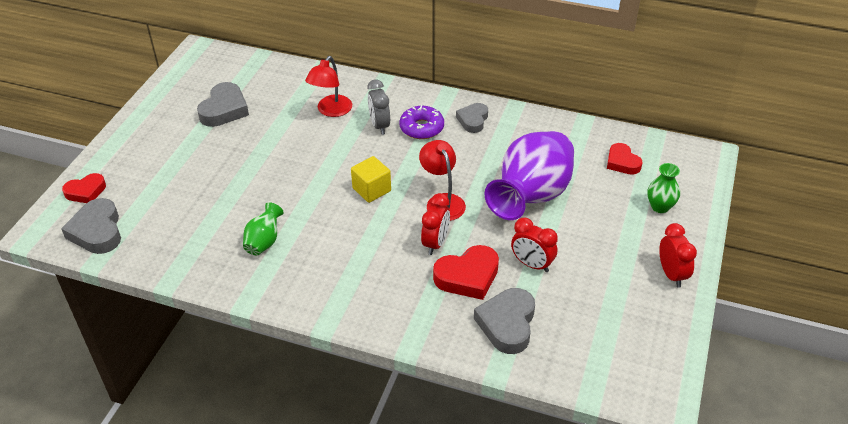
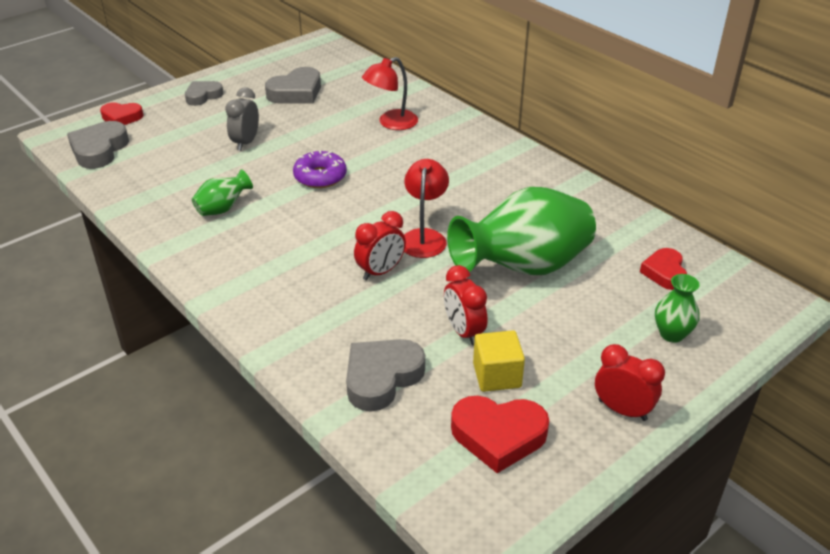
camera: 30 degrees right, 5 degrees down
(371, 189) = (364, 201): yellow cube -> yellow cube (497, 375)
(379, 126) = (425, 150): grey clock -> grey clock (246, 143)
(421, 128) = (466, 165): purple donut -> purple donut (320, 177)
(468, 276) = (384, 315): red heart -> red heart (498, 436)
(473, 120) = (527, 176): grey heart -> grey heart (203, 96)
(530, 197) = (523, 267): purple vase -> green vase
(671, 274) = (622, 410): red clock -> red clock turned 75 degrees counterclockwise

